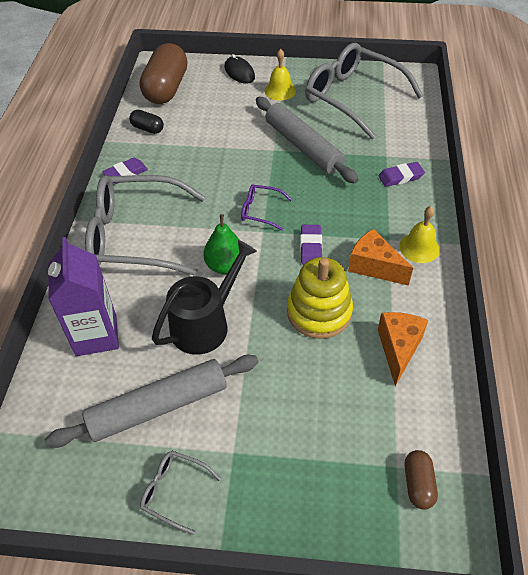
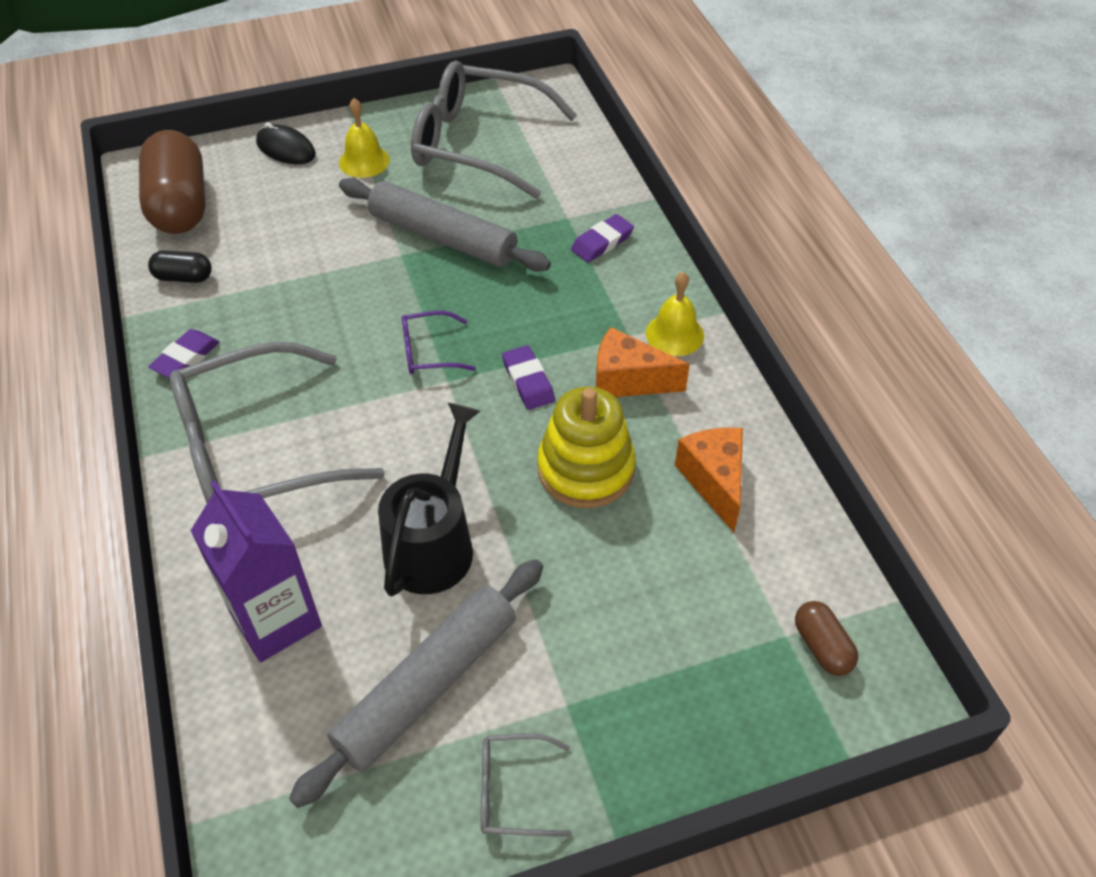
camera: 25 degrees left, 0 degrees up
(225, 266) = (419, 449): green pear -> none

